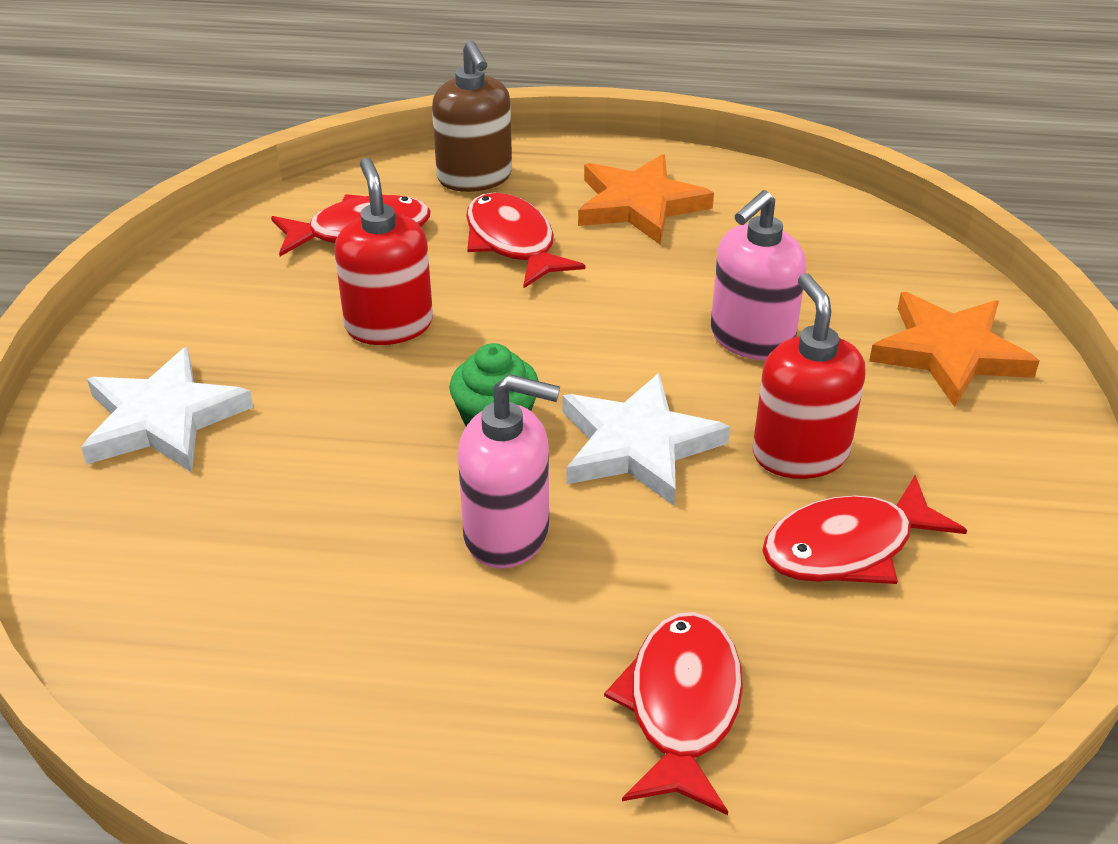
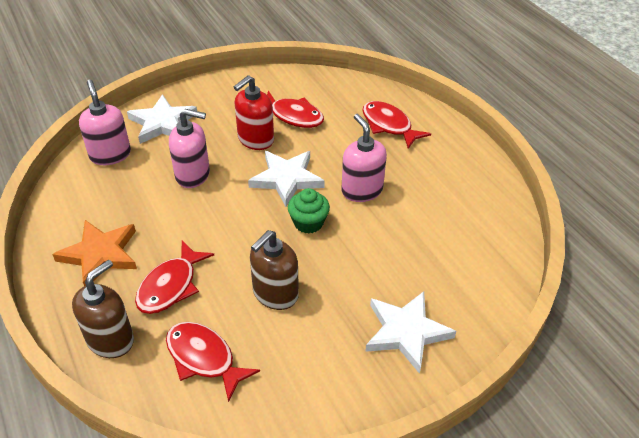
camera: 125 degrees left, 5 degrees up
(389, 325) = (275, 294): red soap dispenser -> brown soap dispenser
(682, 707) = (389, 125): red fish -> red fish turned 75 degrees clockwise
(886, 270) = (110, 155): none -> pink soap dispenser
(949, 353) = (163, 123): orange star -> white star

